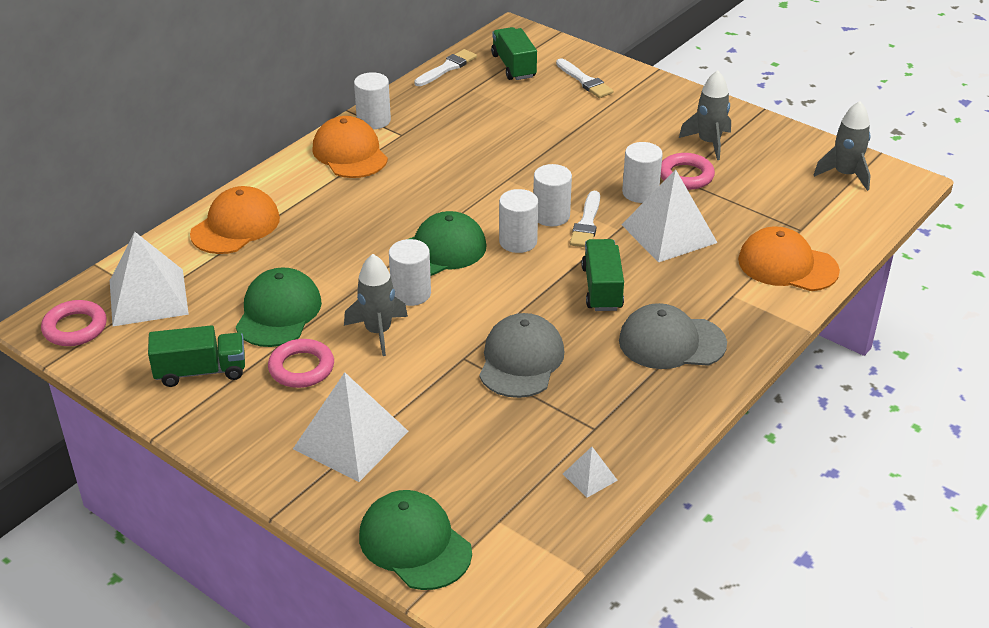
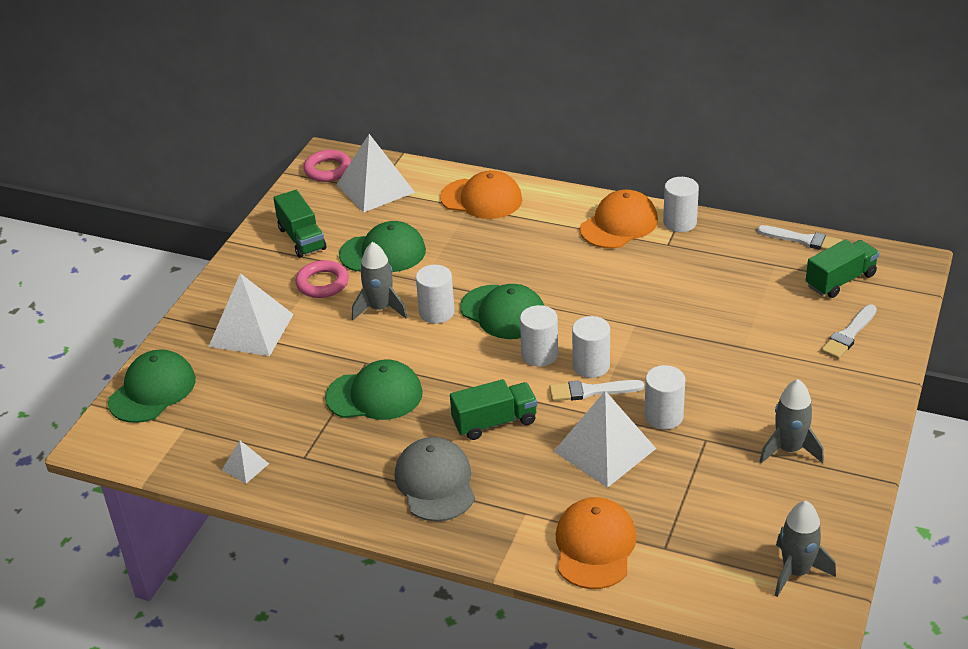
camera: 75 degrees right, 0 degrees up
(521, 360) = (374, 395): grey cap -> green cap
(686, 176) = (714, 443): pink ring -> none

